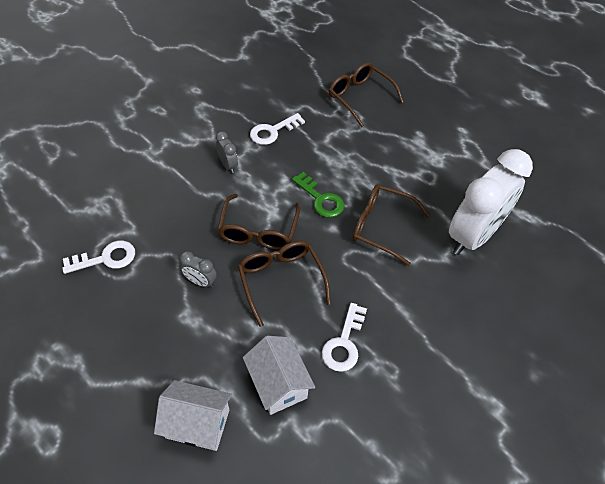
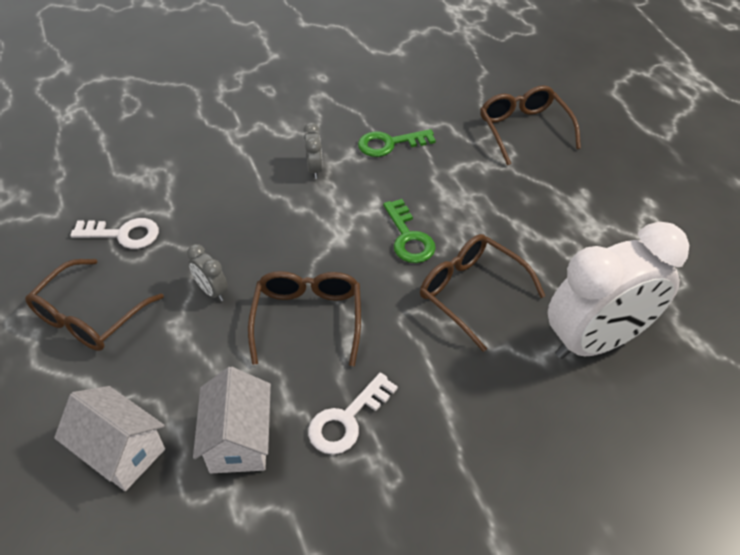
camera: 25 degrees right, 5 degrees down
(258, 231) = (311, 253): brown glasses -> brown glasses (89, 317)
(273, 131) = (390, 144): white key -> green key

